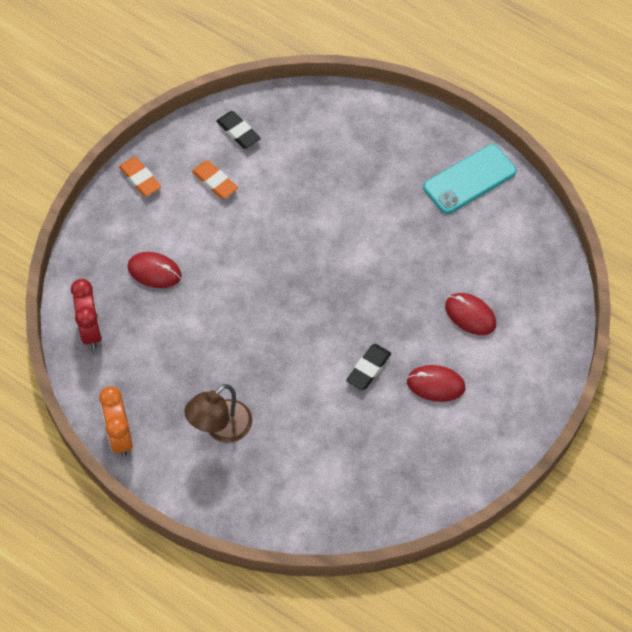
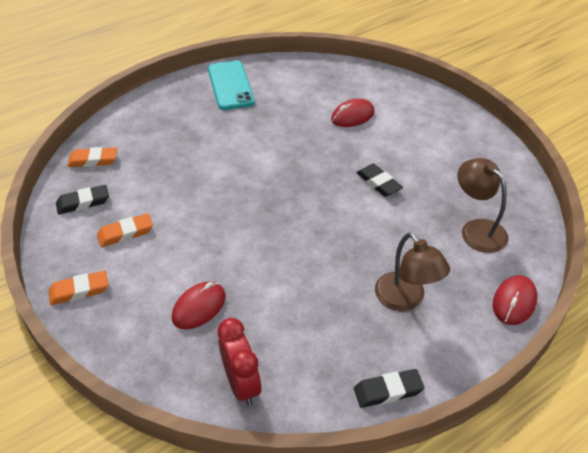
camera: 70 degrees left, 15 degrees down
(91, 330) = (241, 384): red clock -> red clock turned 60 degrees clockwise
(120, 436) = (388, 390): orange clock -> black eraser
(296, 112) = (93, 160): none -> orange eraser
(336, 474) = (477, 229): none -> brown lamp
(435, 384) = (408, 149): red mouse -> red mouse (514, 302)

